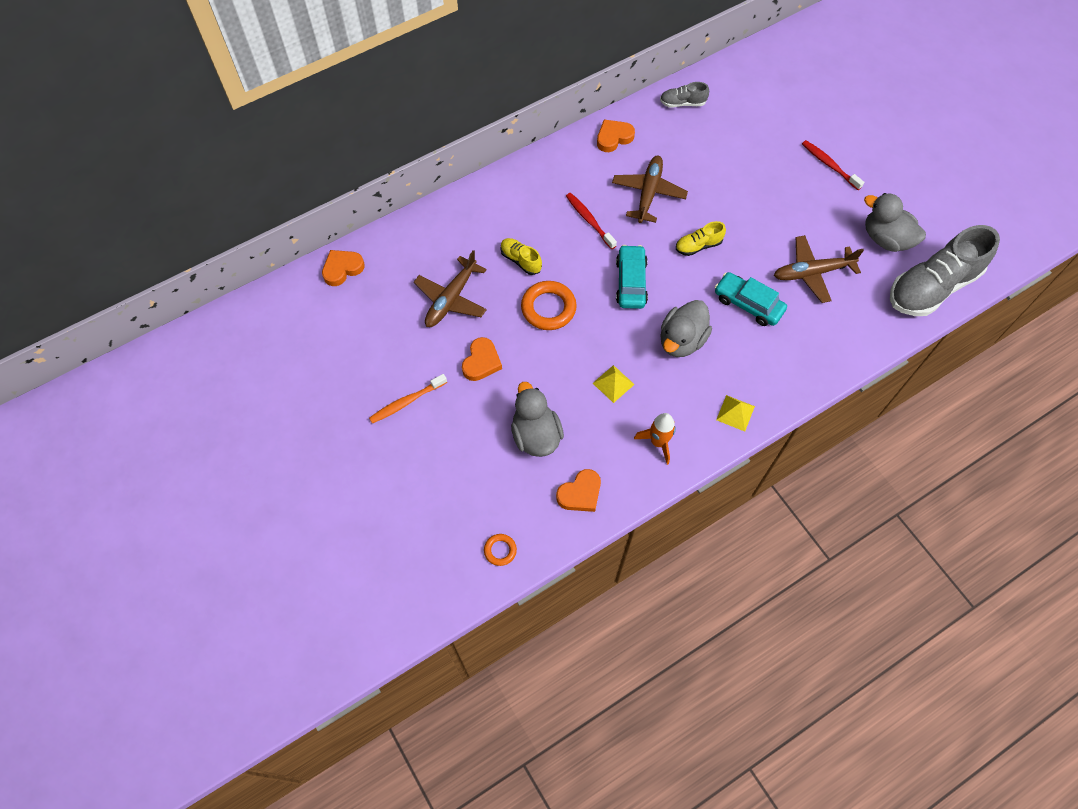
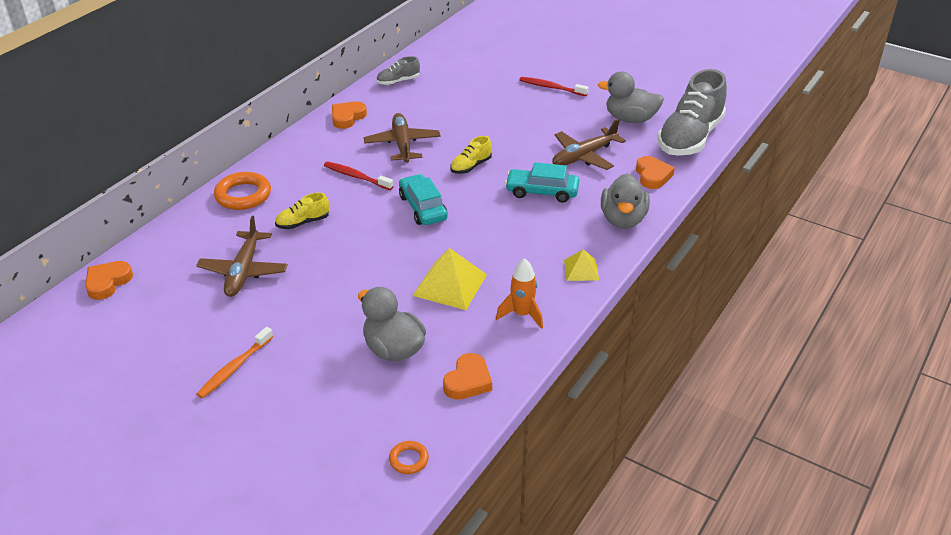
camera: 25 degrees left, 25 degrees down
(481, 362) = (302, 310): orange heart -> orange heart (652, 175)
(520, 260) = (303, 222): yellow shoe -> yellow shoe turned 45 degrees counterclockwise
(548, 308) = (351, 249): orange ring -> orange ring (243, 195)
(613, 383) = (450, 285): yellow pyramid -> yellow pyramid, size x1.74
(681, 340) = (497, 234): grey duck -> grey duck (623, 220)

